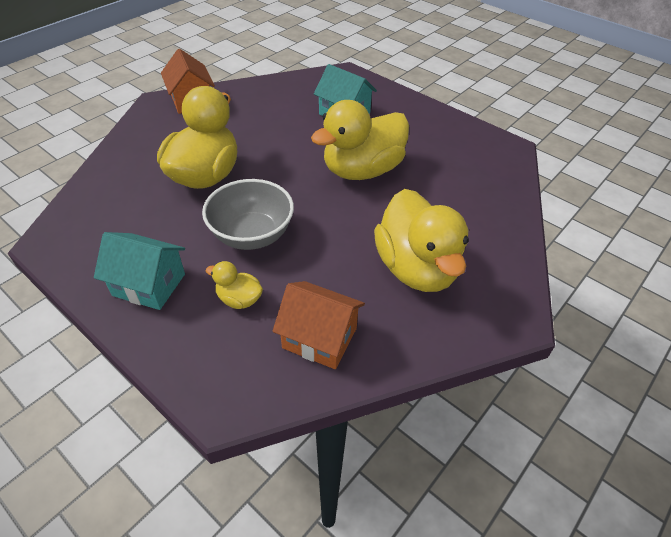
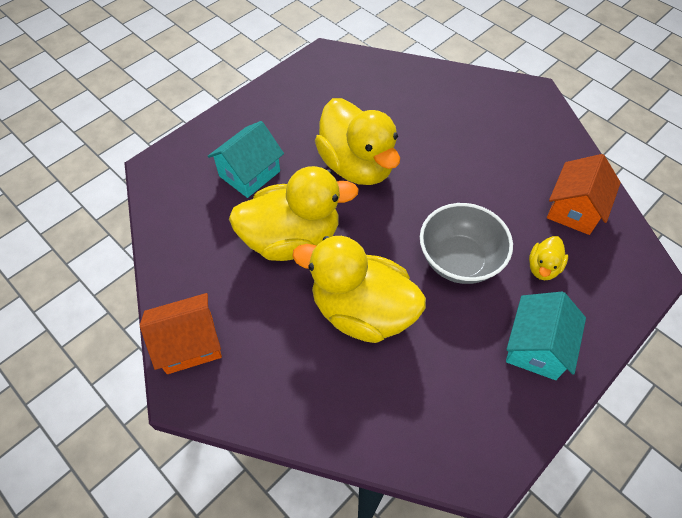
camera: 85 degrees left, 10 degrees up
(416, 268) = (490, 140): yellow duck -> yellow duck (292, 239)

